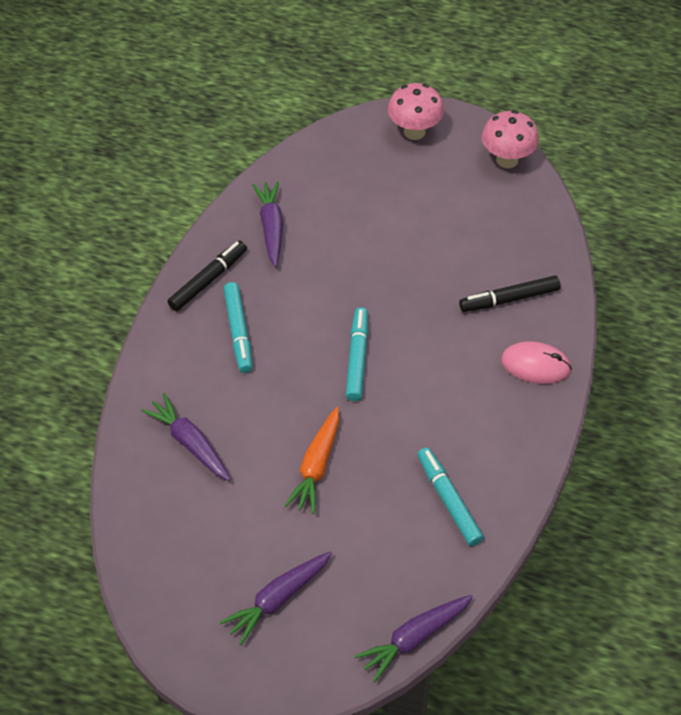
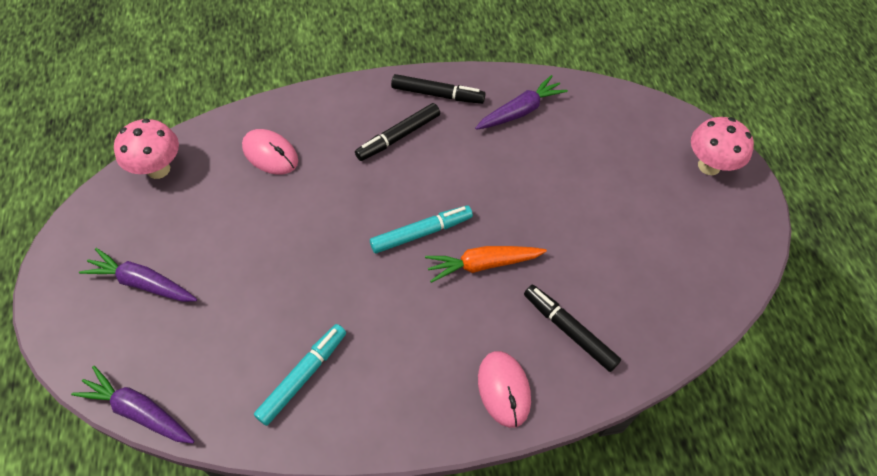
camera: 60 degrees right, 5 degrees up
(190, 443) = (270, 154): purple carrot -> pink mouse
(238, 332) = (398, 137): turquoise marker -> black marker
(316, 466) = (290, 252): orange carrot -> orange carrot (483, 264)
(507, 160) = (739, 256): pink mushroom -> pink mushroom (158, 169)

